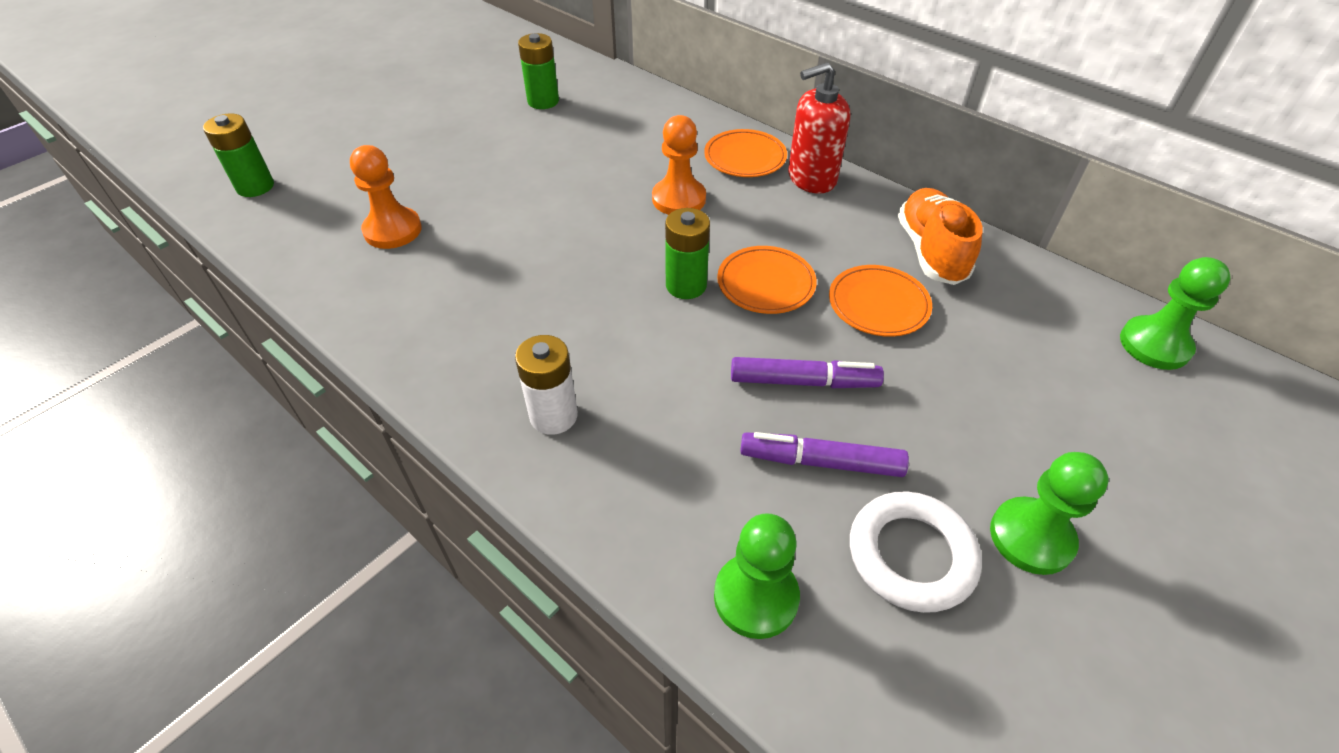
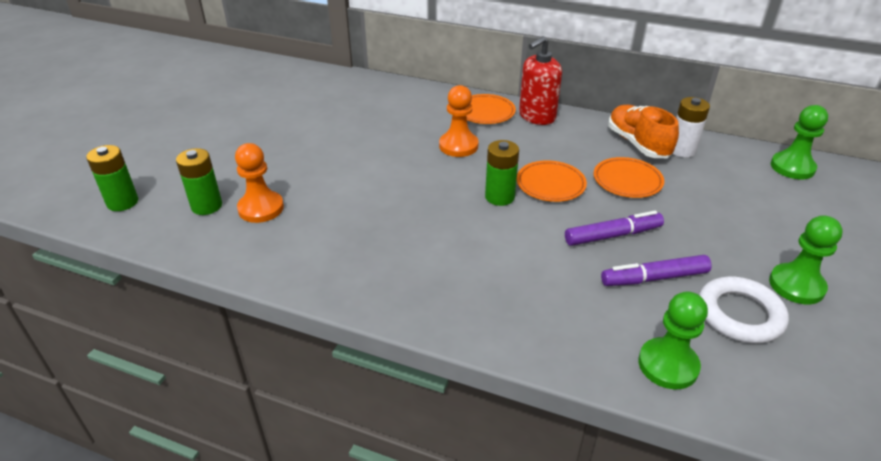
camera: 20 degrees left, 10 degrees down
(543, 101) = (318, 102): green battery -> green battery (206, 206)
(553, 416) = (465, 297): white battery -> white battery (682, 150)

